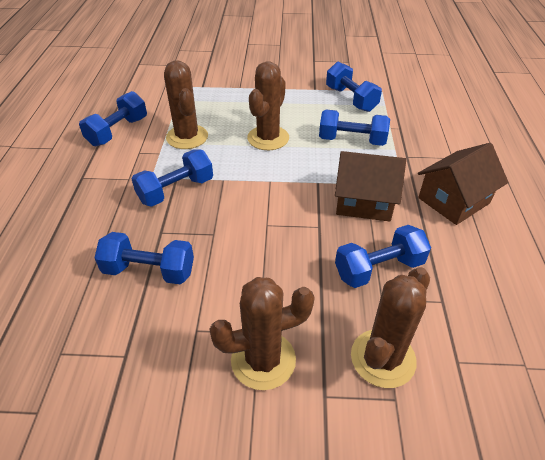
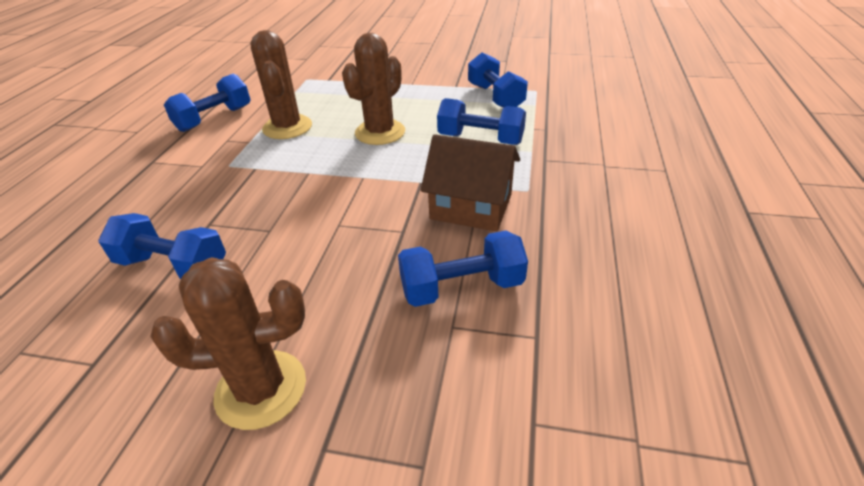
camera: 10 degrees right, 5 degrees down
(176, 190) = (248, 181): blue dumbbell -> none
(383, 358) = (425, 405): brown cactus -> none
(453, 200) = (591, 213): brown house -> none

